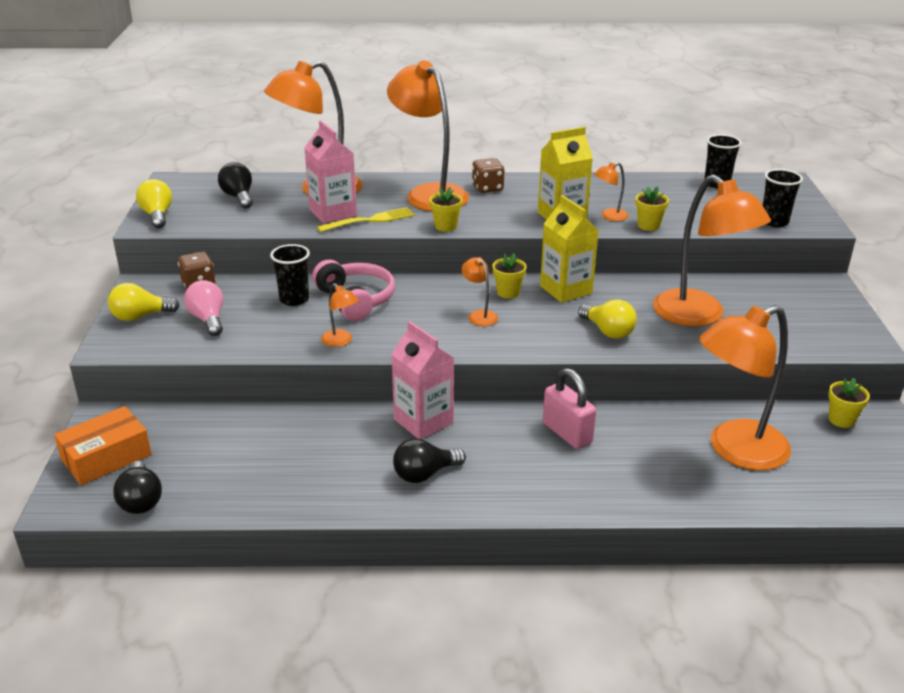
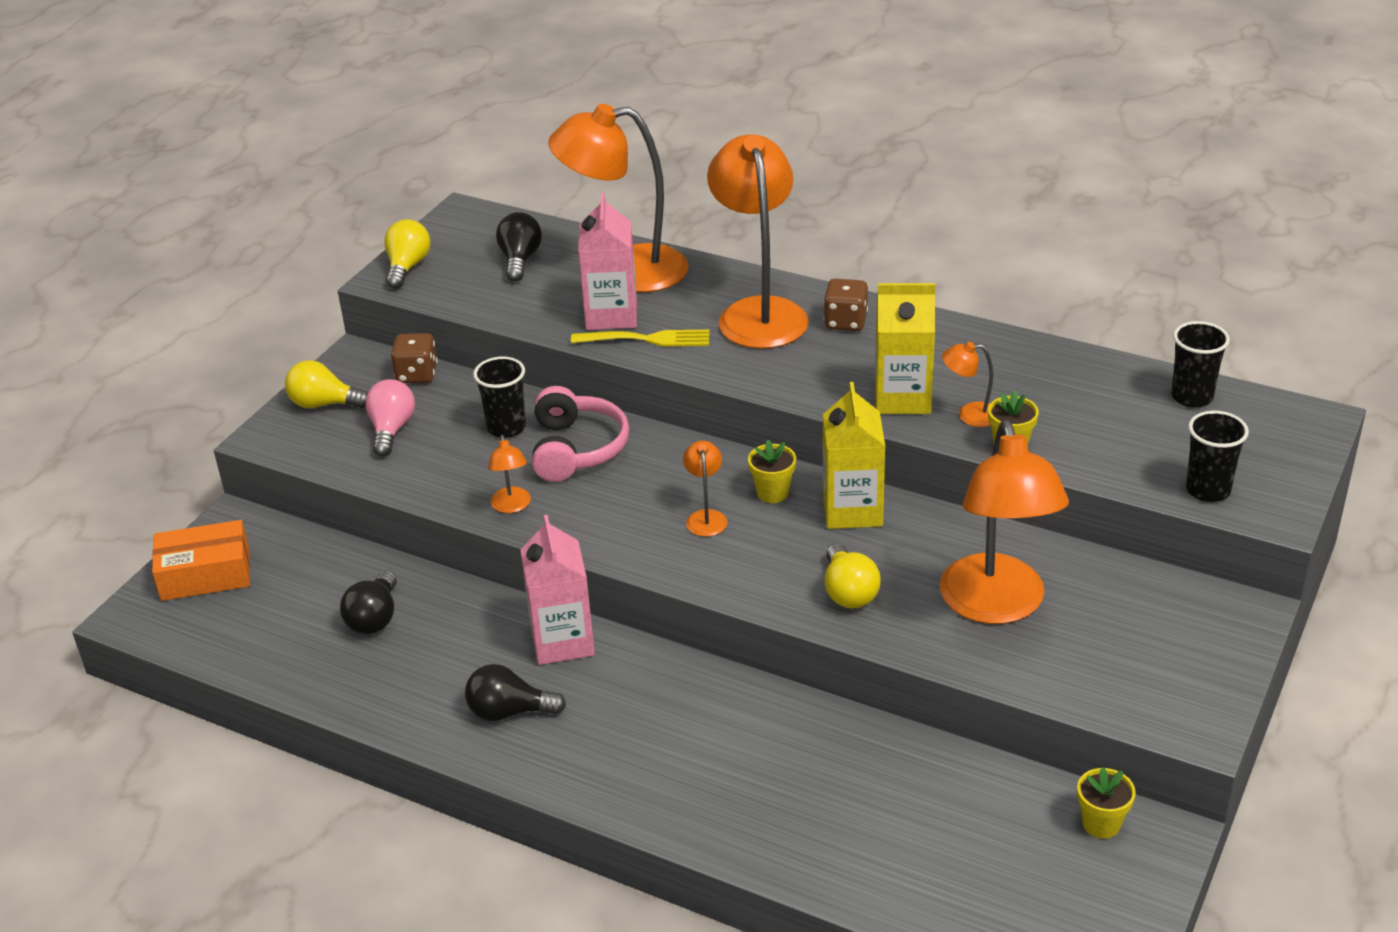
camera: 30 degrees right, 5 degrees up
(140, 500) = (204, 639): black light bulb -> black light bulb (374, 618)
(445, 226) = (733, 374): yellow flower pot -> none
(567, 433) = (717, 716): pink padlock -> none
(735, 450) = (909, 815): orange lamp -> none

